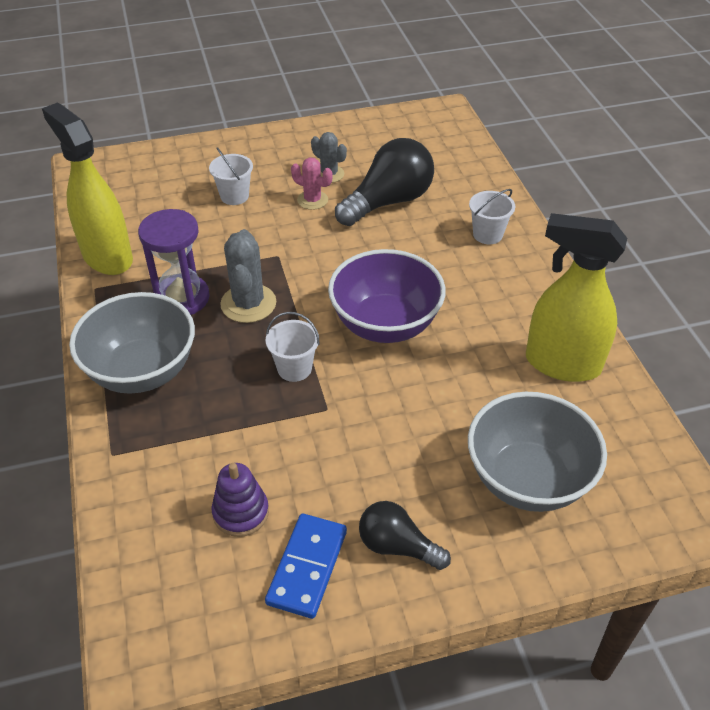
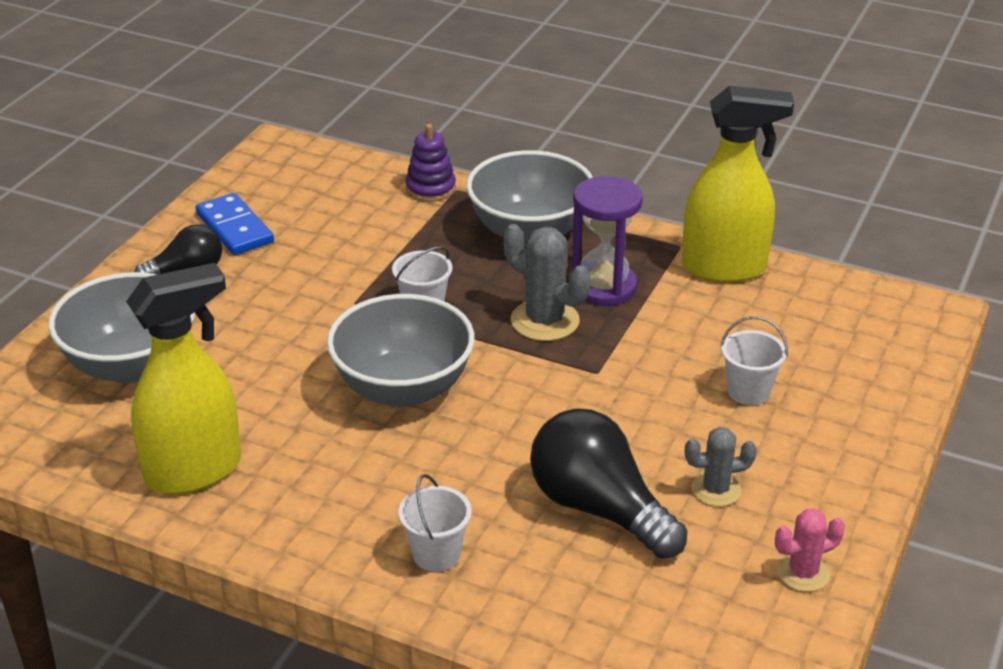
camera: 130 degrees right, 10 degrees down
(241, 512) = (320, 221): purple stacking toy -> purple stacking toy (430, 188)
(312, 200) = (673, 447): pink cactus -> pink cactus (803, 573)
(385, 324) = (403, 388): purple bowl -> grey bowl
(389, 202) = (599, 508): black light bulb -> black light bulb turned 135 degrees clockwise

